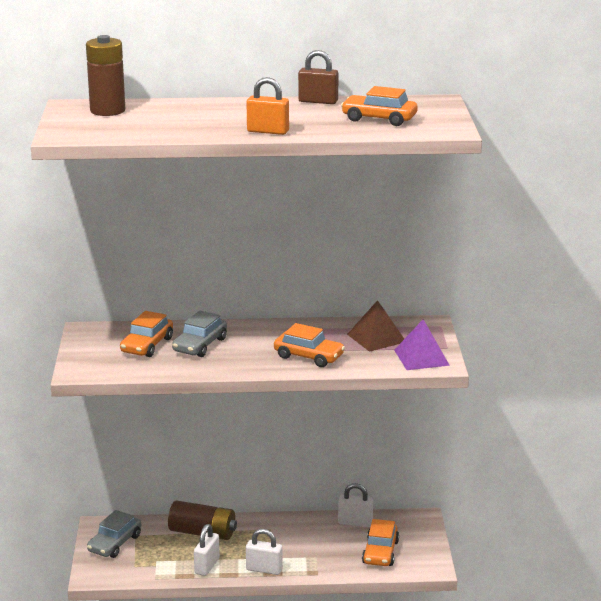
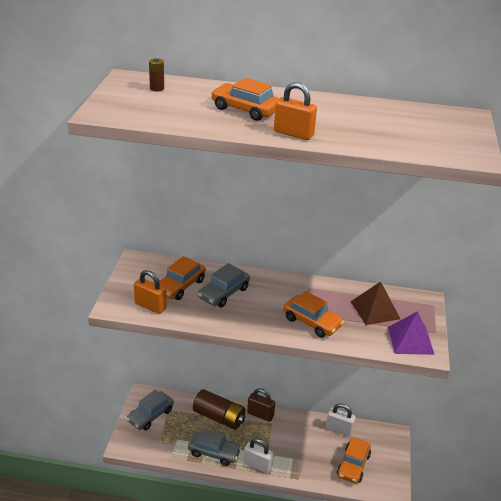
camera: 10 degrees right, 10 degrees up
(107, 111) = (157, 88): brown battery -> brown battery, size x0.45
(119, 366) = (150, 306): none -> orange padlock
(207, 566) = (214, 452): white padlock -> grey car
(318, 101) = (352, 102): brown padlock -> brown padlock (260, 414)
(379, 119) = (405, 132): orange car -> orange car (245, 110)

